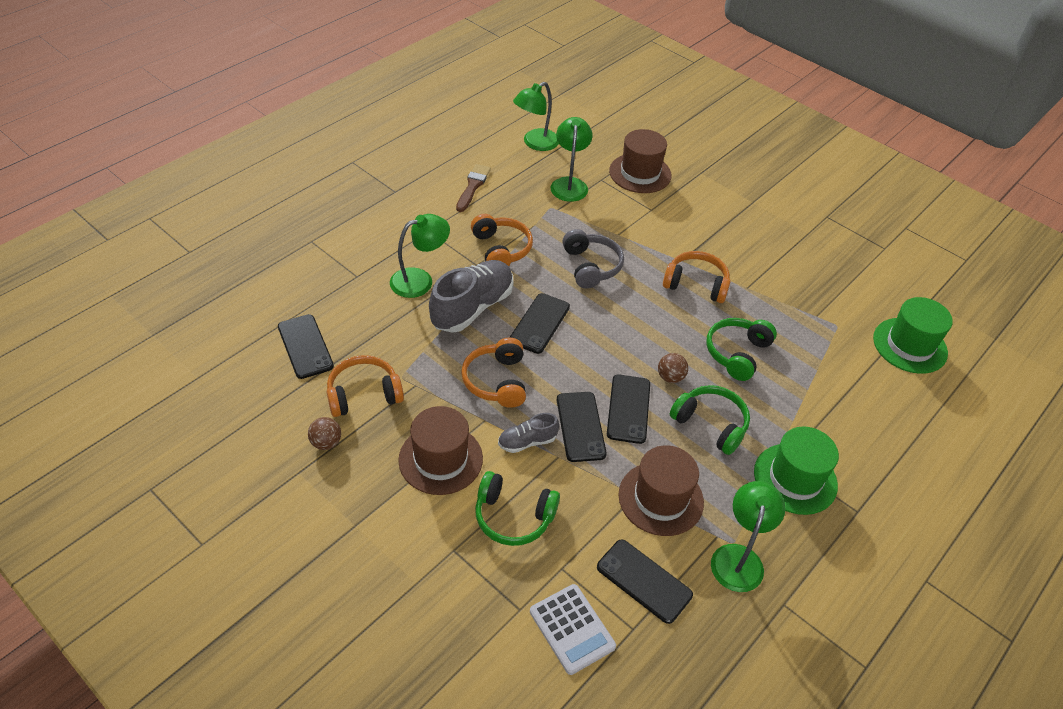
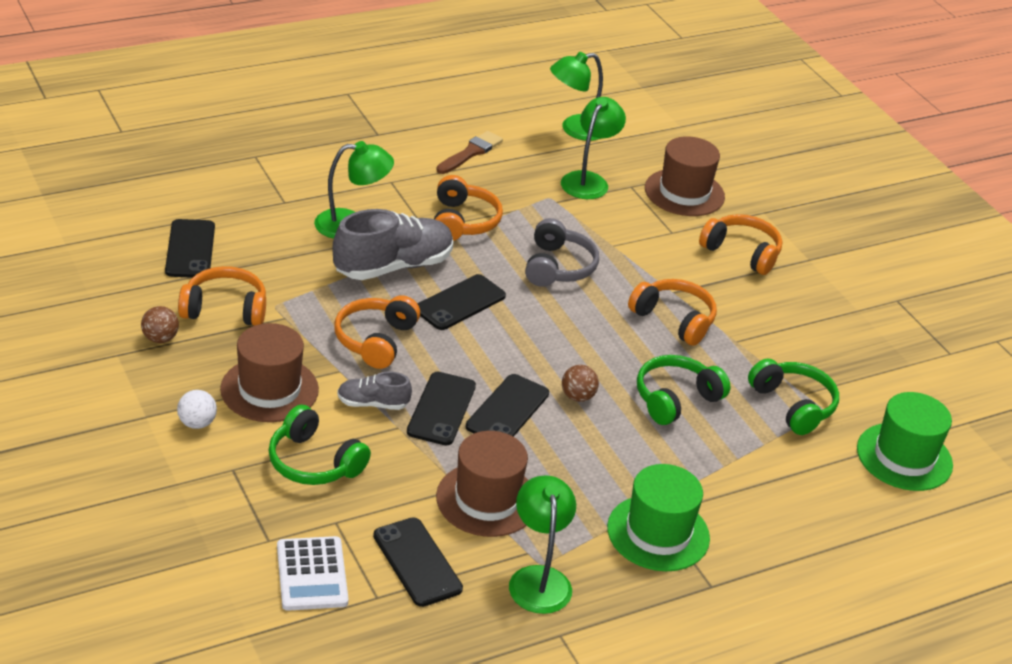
camera: 20 degrees right, 10 degrees down
(400, 515) = (197, 423): none -> white ball
(707, 211) = (742, 252): none -> orange headphones
(710, 424) = (594, 453): green headphones -> green headphones (793, 405)
(739, 557) = (538, 579): green lamp -> green lamp turned 45 degrees counterclockwise

